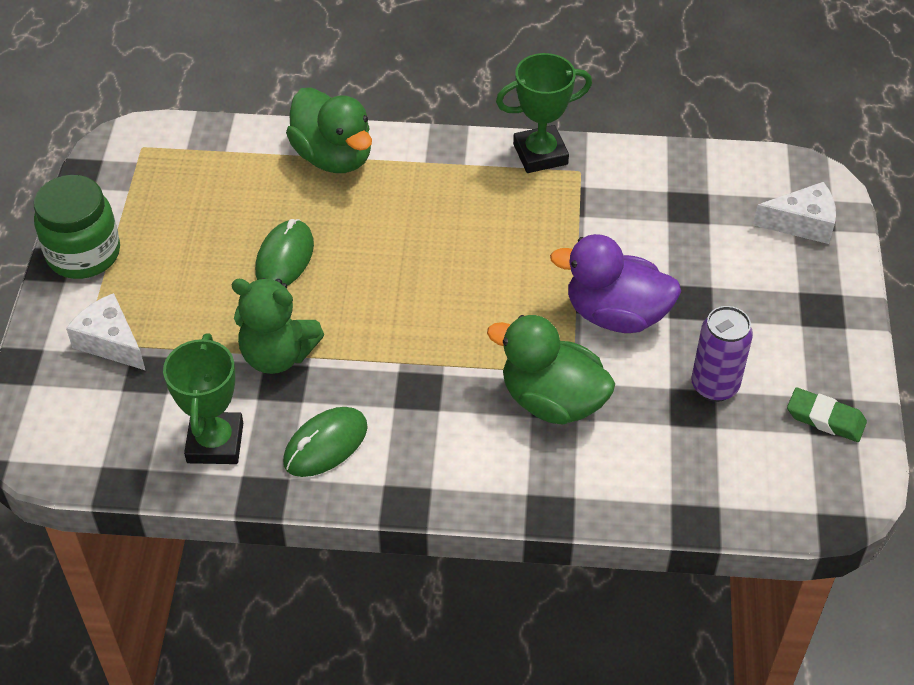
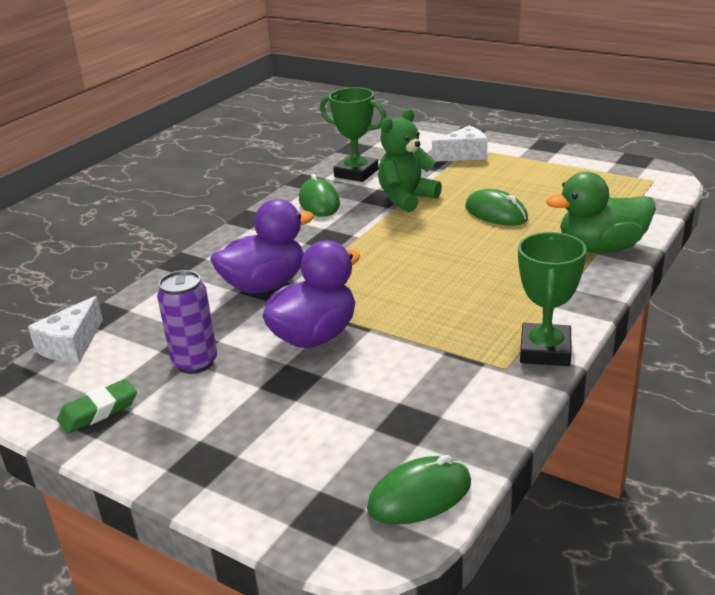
camera: 120 degrees right, 20 degrees down
(84, 254) = (549, 154): green jar -> none
(552, 401) = (265, 285): green duck -> purple duck
(758, 174) = (419, 496): none -> green mouse
(802, 223) = (320, 499): white cheese -> white cheese (71, 345)

